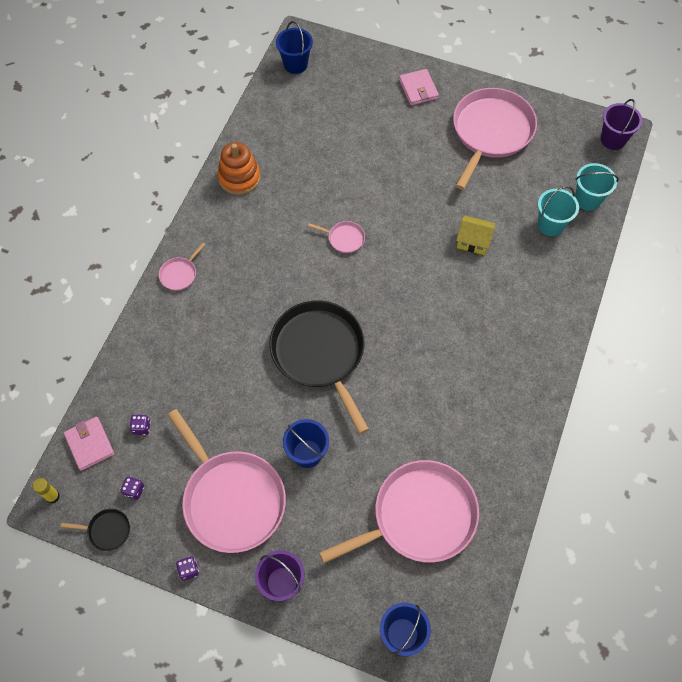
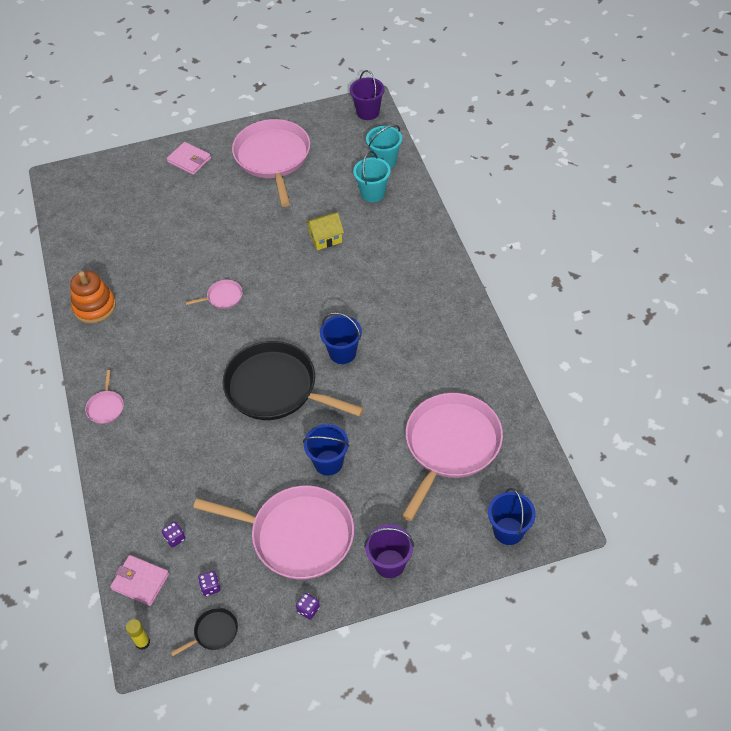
camera: 35 degrees left, 10 degrees down
(295, 64) = (69, 199): blue bucket -> blue bucket (342, 353)

